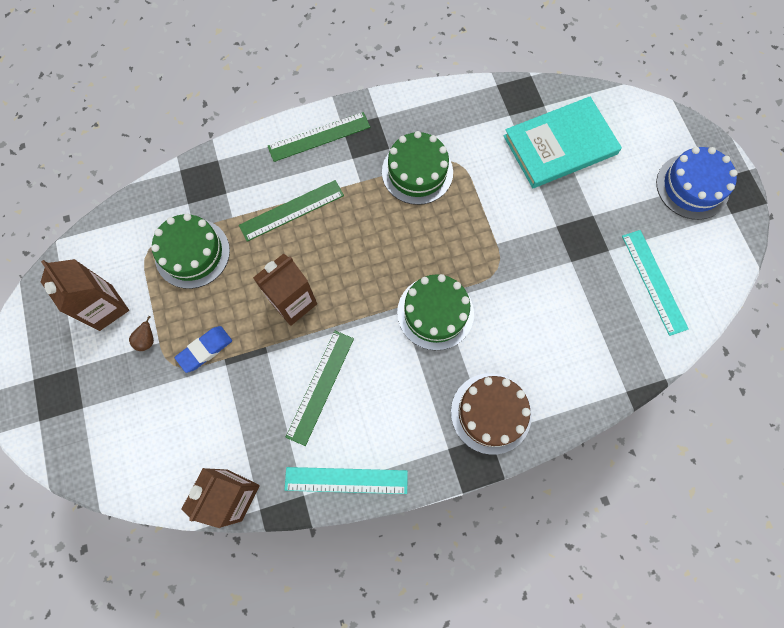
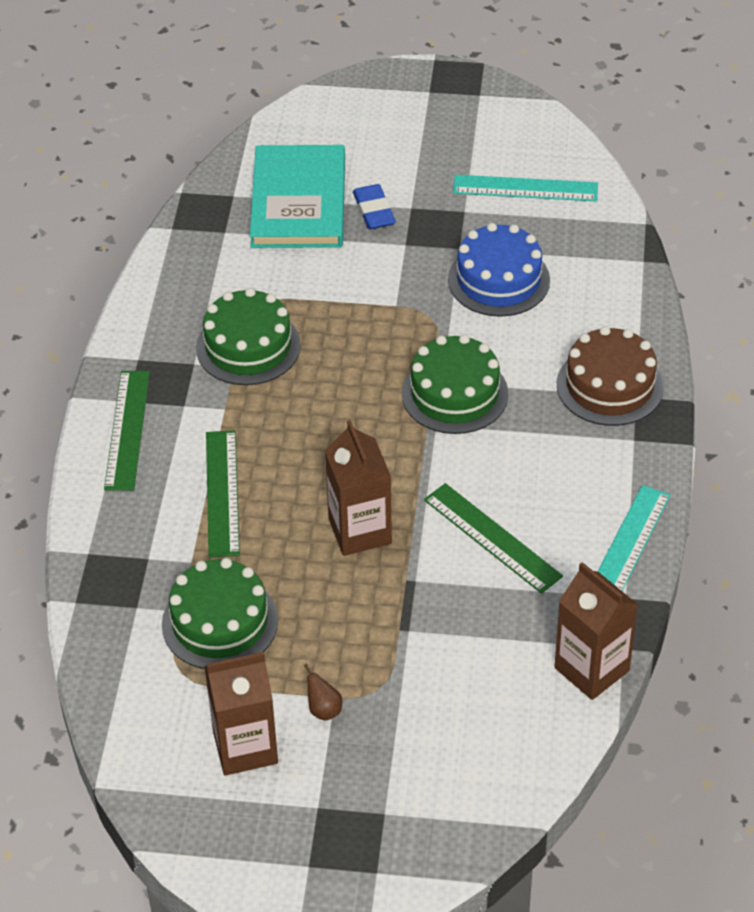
camera: 65 degrees left, 25 degrees down
(205, 350) = (375, 647): blue eraser -> blue eraser (374, 211)
(692, 186) = (426, 112): blue cake -> blue cake (499, 280)

